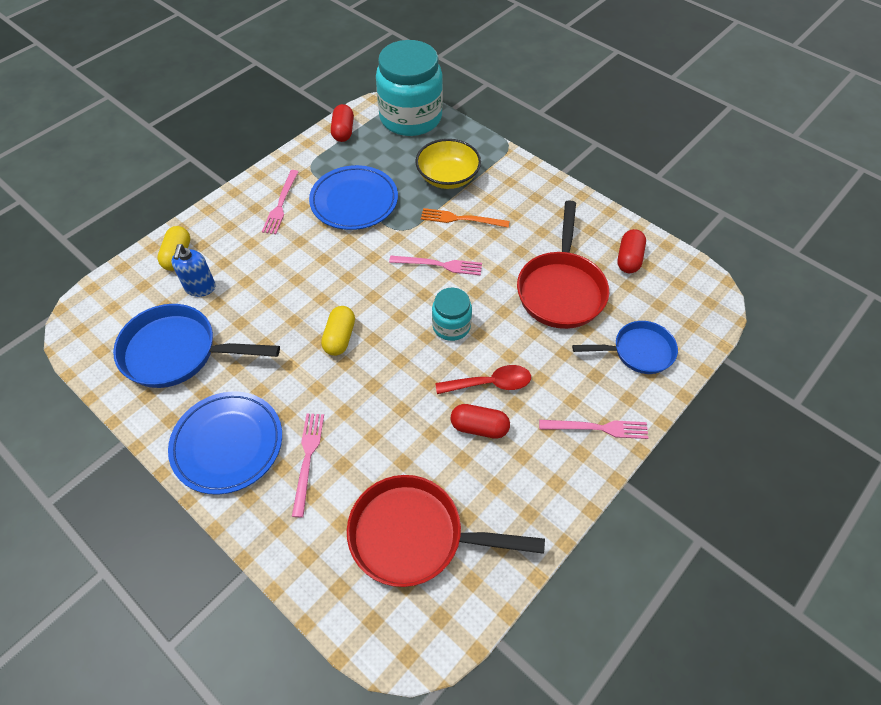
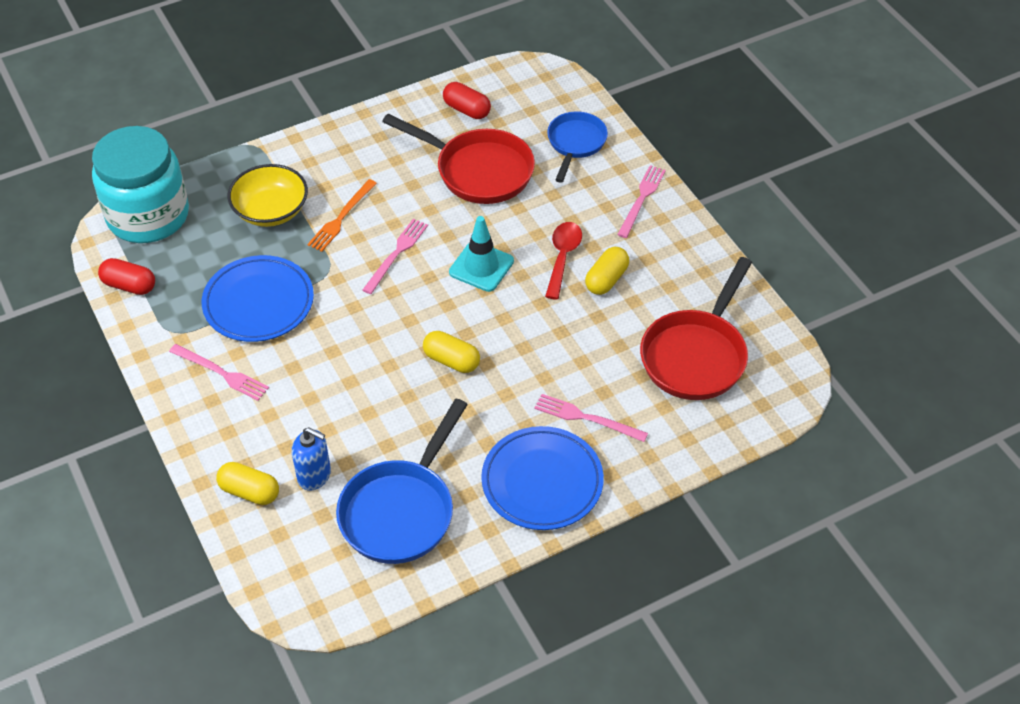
camera: 70 degrees left, 5 degrees down
(451, 326) = (481, 267): turquoise jar -> turquoise traffic cone
(479, 427) = (606, 279): red capsule -> yellow capsule

